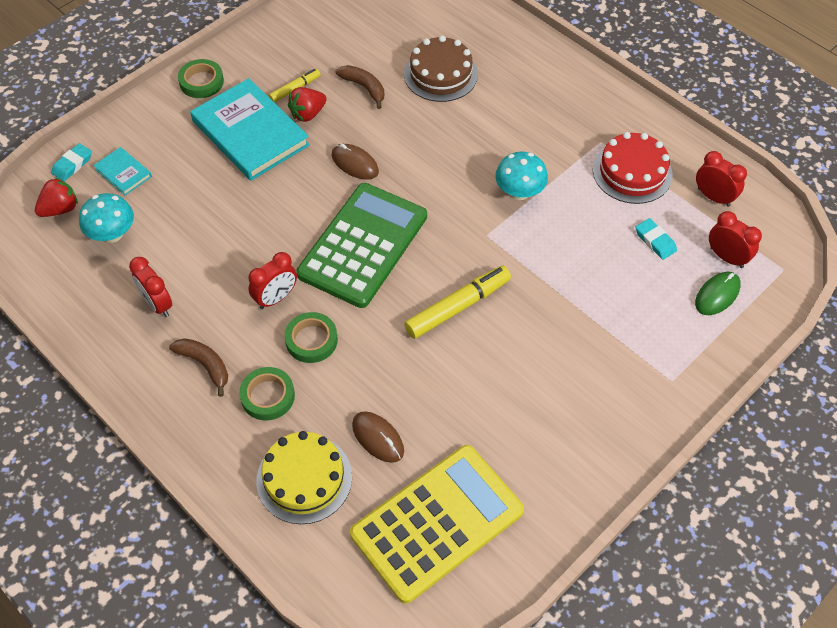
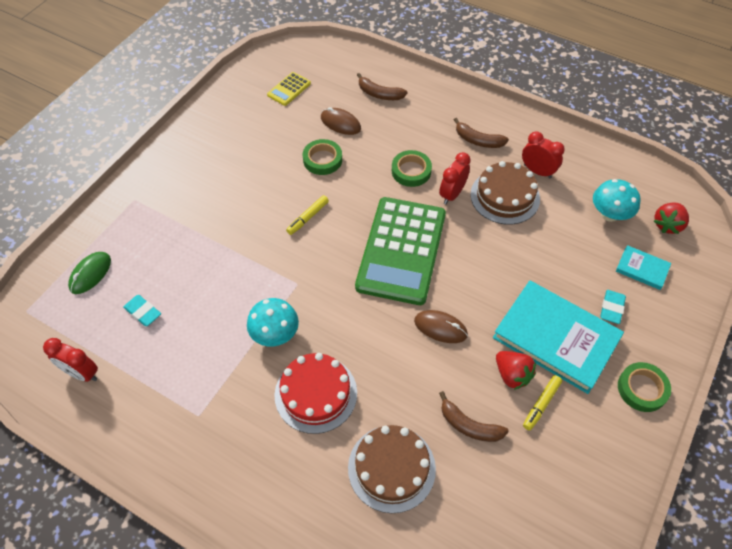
camera: 165 degrees right, 0 degrees up
(72, 164) = (691, 266): turquoise eraser -> turquoise eraser (611, 308)
(216, 281) = (505, 196): none -> brown cake
(267, 396) = (425, 131): green tape -> green tape (322, 160)
(304, 478) = (379, 94): yellow cake -> brown banana
(308, 114) = (512, 375): red strawberry -> red strawberry turned 105 degrees clockwise
(437, 522) = (289, 89): yellow calculator -> yellow calculator, size x0.42
(457, 307) = (308, 218): yellow marker -> yellow marker, size x0.56
(632, 172) = (164, 383): red cake -> red cake (316, 393)
(726, 257) = (77, 311): red clock -> none

